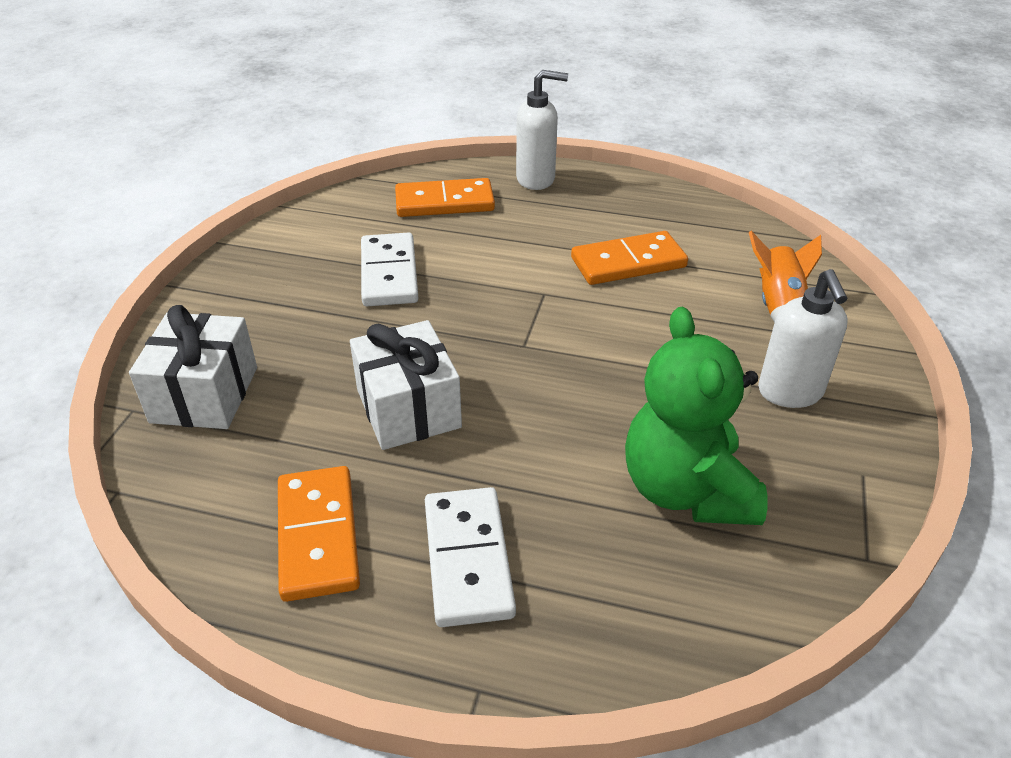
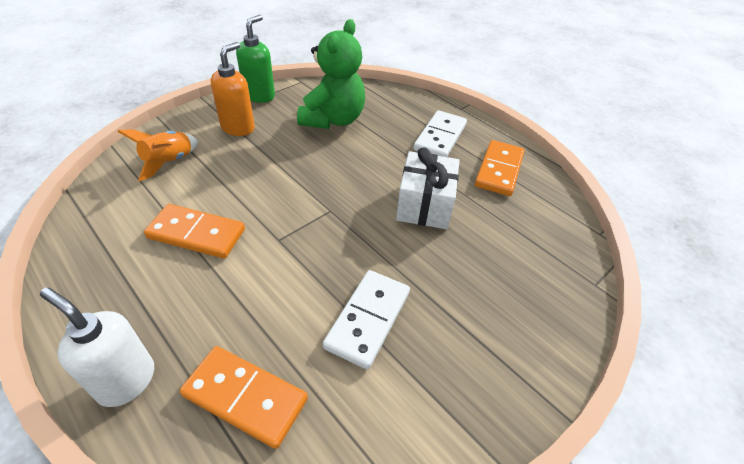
camera: 150 degrees left, 5 degrees up
(204, 394) = (545, 272): white gift -> none
(790, 392) = (238, 128): white soap dispenser -> orange soap dispenser
(866, 471) = (259, 96): none -> green soap dispenser

